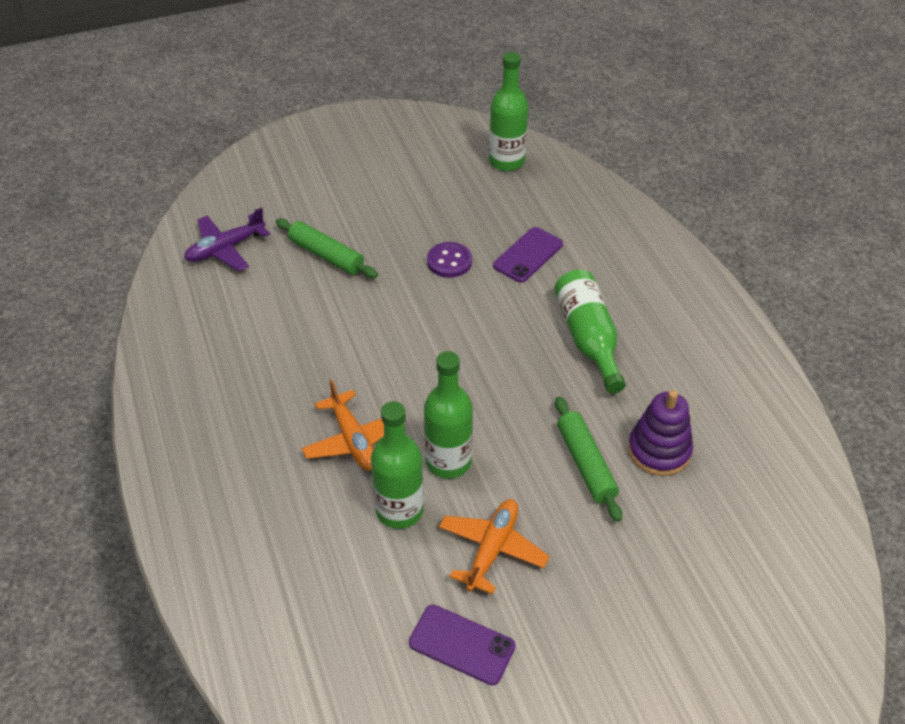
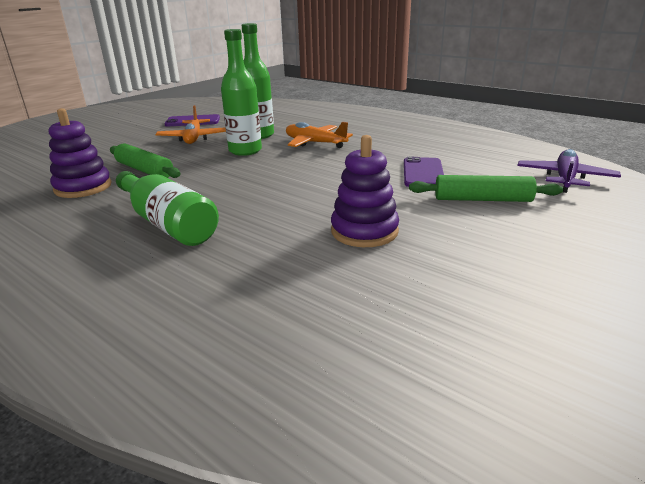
camera: 150 degrees right, 20 degrees down
(449, 261) = (364, 231): purple button -> purple stacking toy
(506, 161) = (444, 386): green bottle -> none
(528, 255) = (281, 265): purple phone -> purple phone (423, 173)

